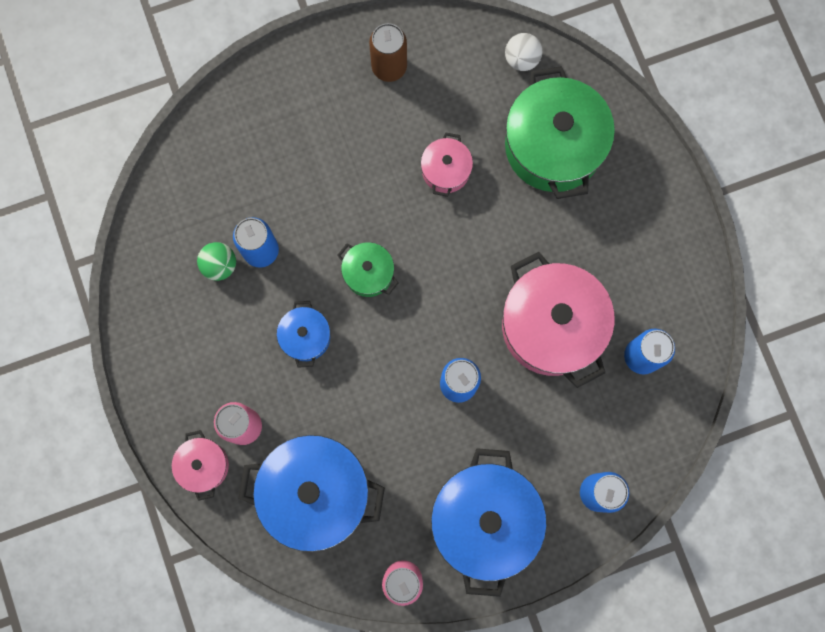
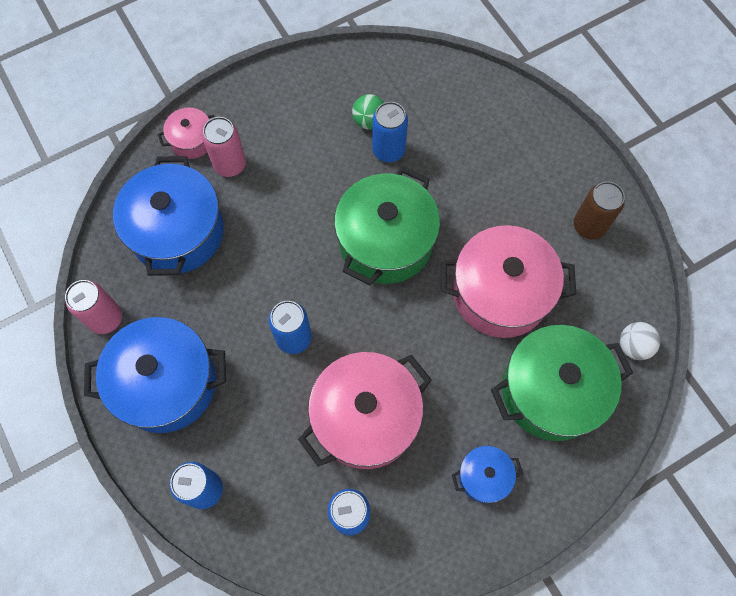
camera: 80 degrees right, 10 degrees down
(306, 337) = (317, 199): blue pot -> blue pot (484, 477)
(368, 273) = (386, 241): green pot -> green pot, size x2.04
(445, 170) = (500, 293): pink pot -> pink pot, size x2.04

